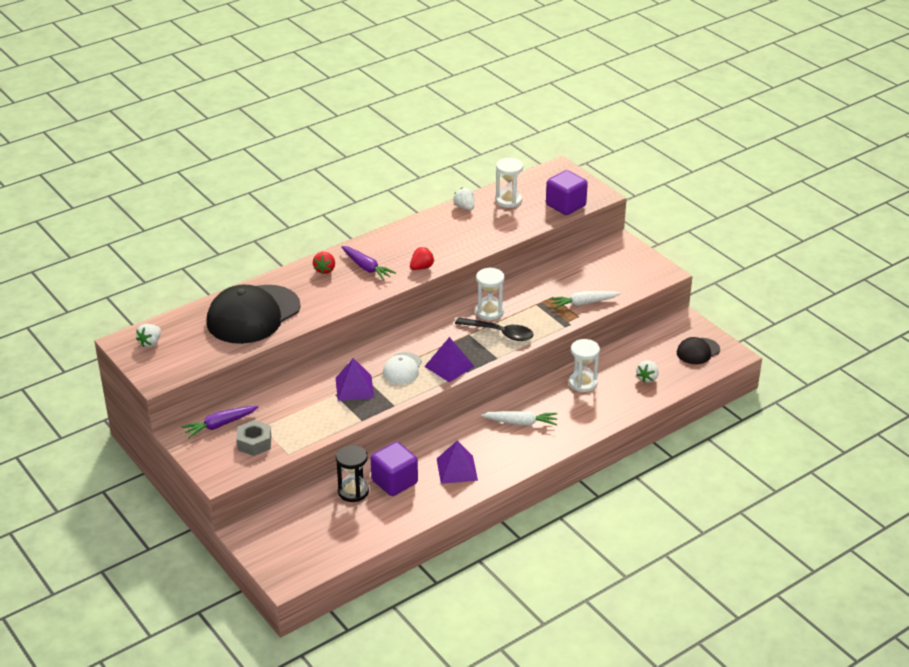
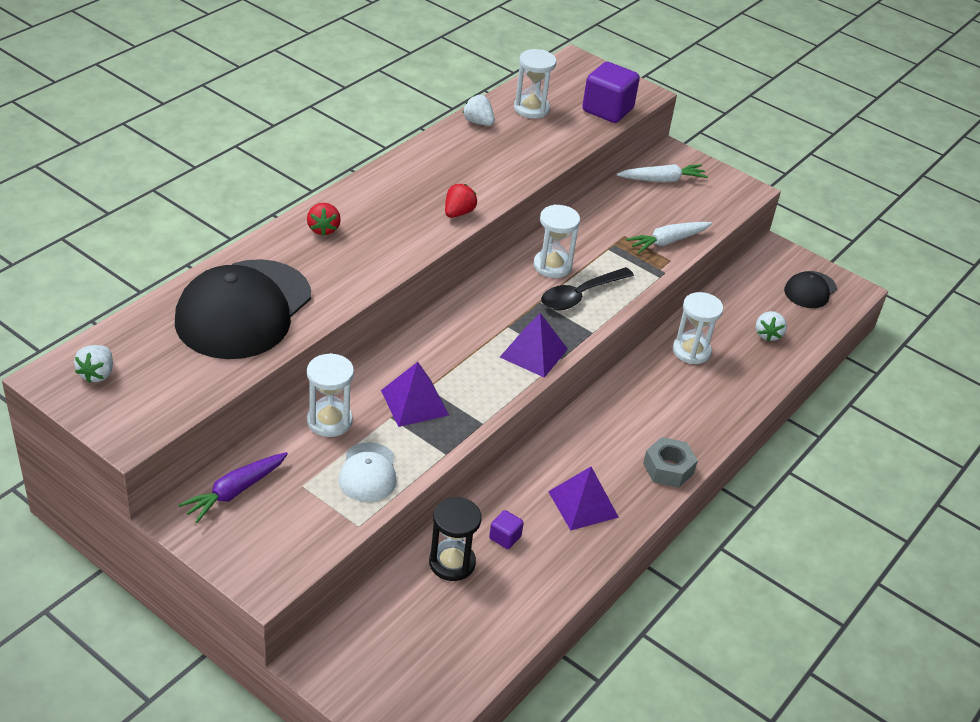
camera: 20 degrees left, 5 degrees up
(254, 443) = (300, 514): grey nut -> grey nut (668, 468)
(294, 392) = (329, 421): none -> white hourglass
(366, 267) = (381, 220): purple carrot -> none
(394, 482) = (505, 537): purple cube -> purple cube, size x0.48
(402, 368) = (471, 364): white cap -> white cap (368, 472)
(500, 333) = (580, 295): black spoon -> black spoon turned 135 degrees clockwise
(521, 423) = (638, 420): white carrot -> white carrot (662, 180)

